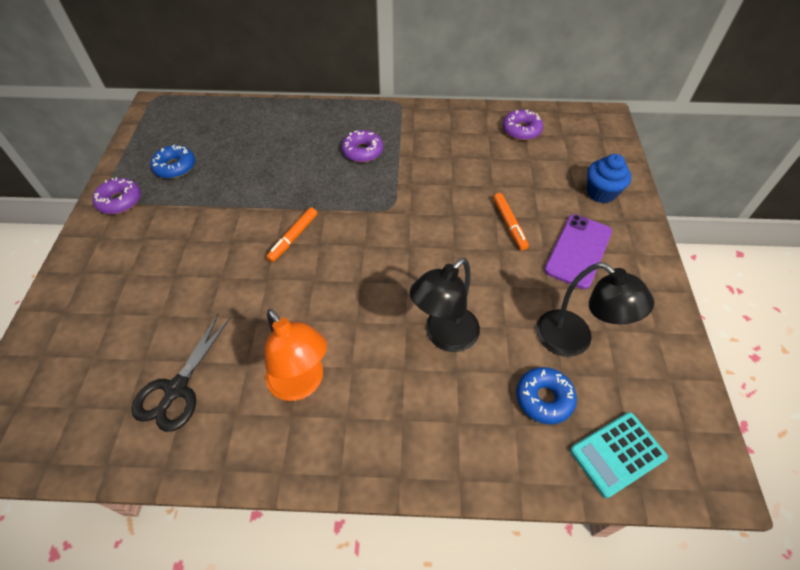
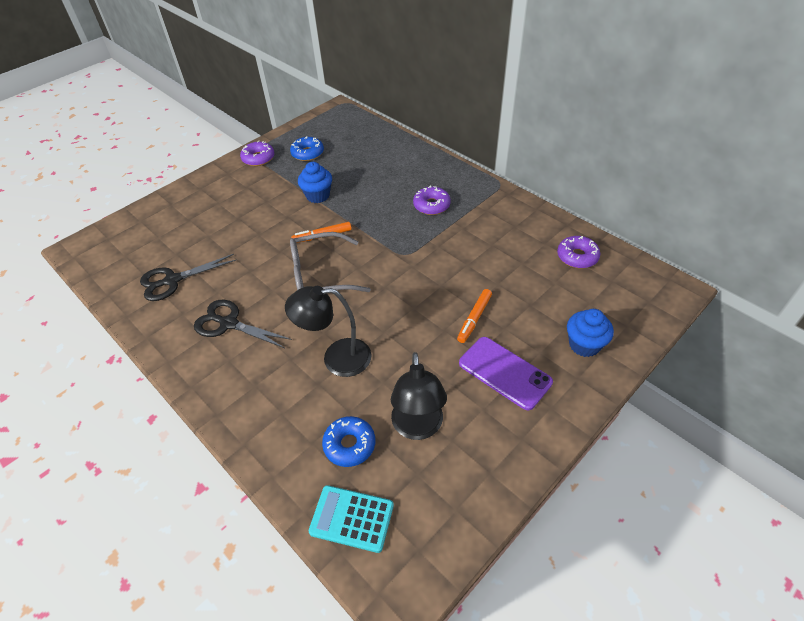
camera: 45 degrees right, 5 degrees down
(239, 202) = (318, 195): none -> blue cupcake
(301, 384) = (229, 323): orange lamp -> black scissors
(336, 274) = (320, 275): none -> grey glasses
(578, 251) = (504, 372): purple phone -> purple phone turned 60 degrees clockwise

